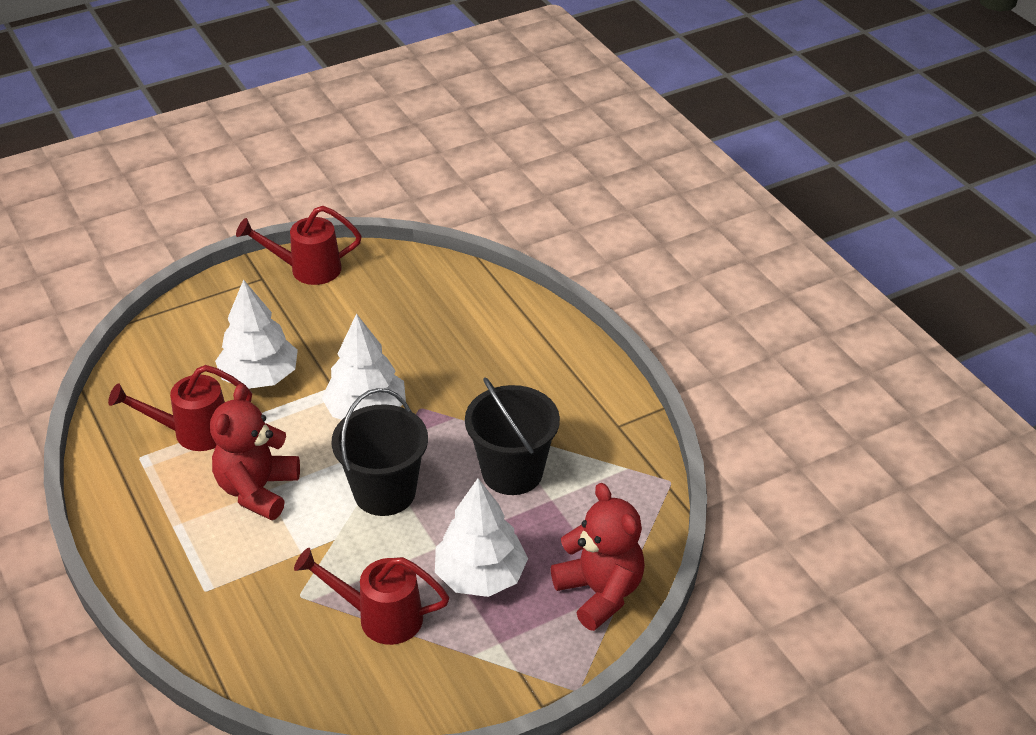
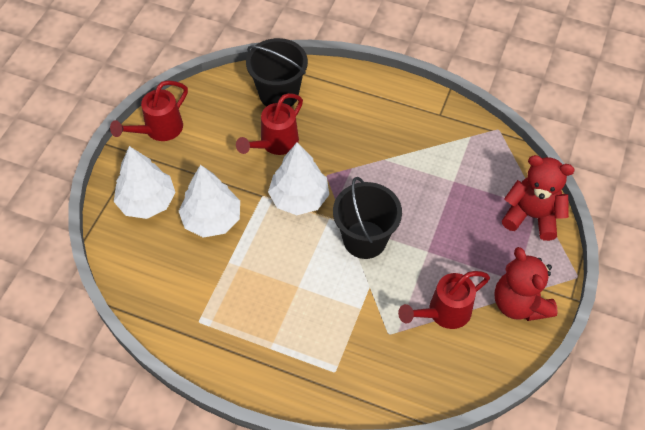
camera: 40 degrees left, 15 degrees up
(193, 432) = (213, 282): red watering can -> red watering can (275, 144)
(257, 490) = (293, 290): red teddy bear -> red teddy bear (519, 304)
(480, 576) = (467, 250): white tree -> white tree (147, 201)
(512, 472) = (417, 179): black bucket -> black bucket (279, 94)

